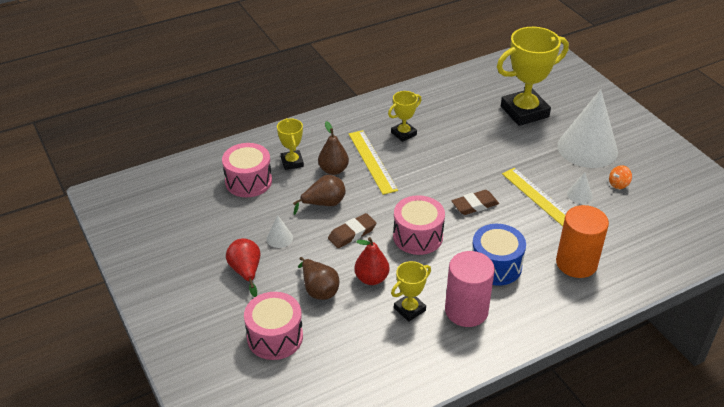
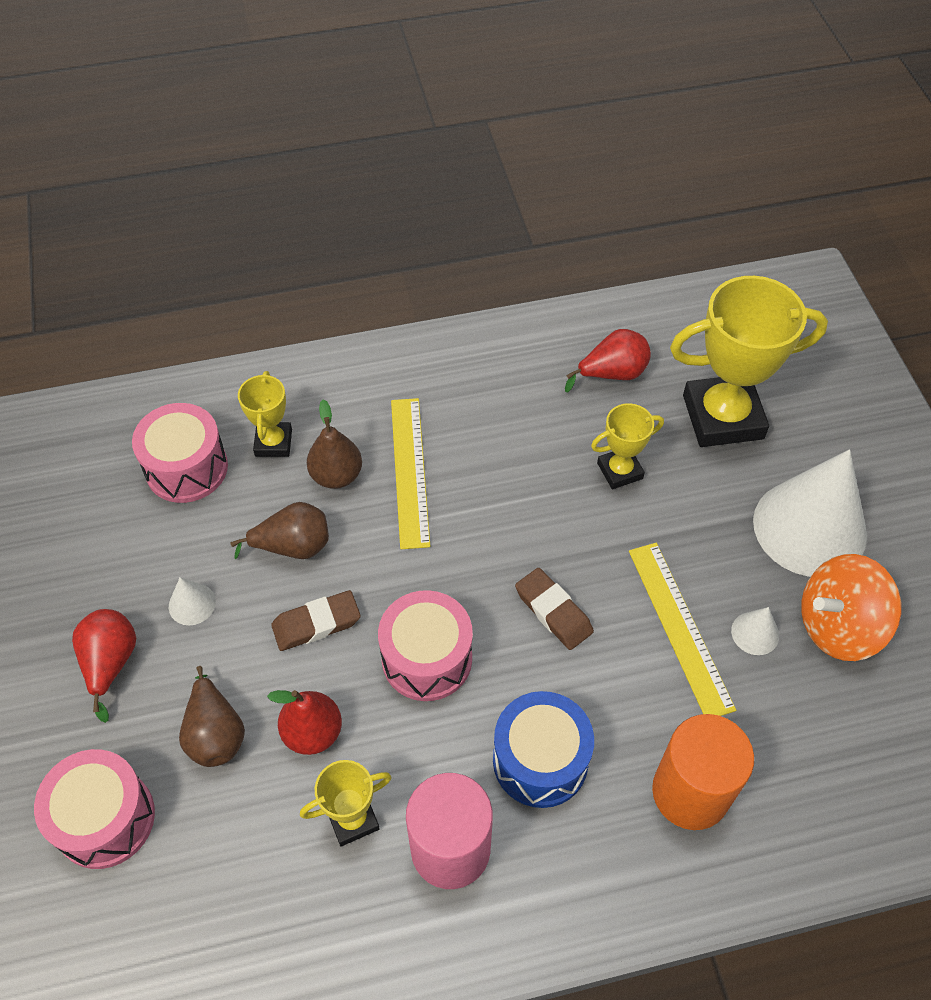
camera: 15 degrees right, 15 degrees up
(403, 134) = (487, 421): yellow trophy -> yellow trophy (620, 471)
(460, 103) = (612, 374): none -> red pear
(474, 205) = (553, 611): brown eraser -> brown eraser turned 60 degrees clockwise
(618, 184) = (838, 626): orange spinning top -> orange spinning top, size x2.26

